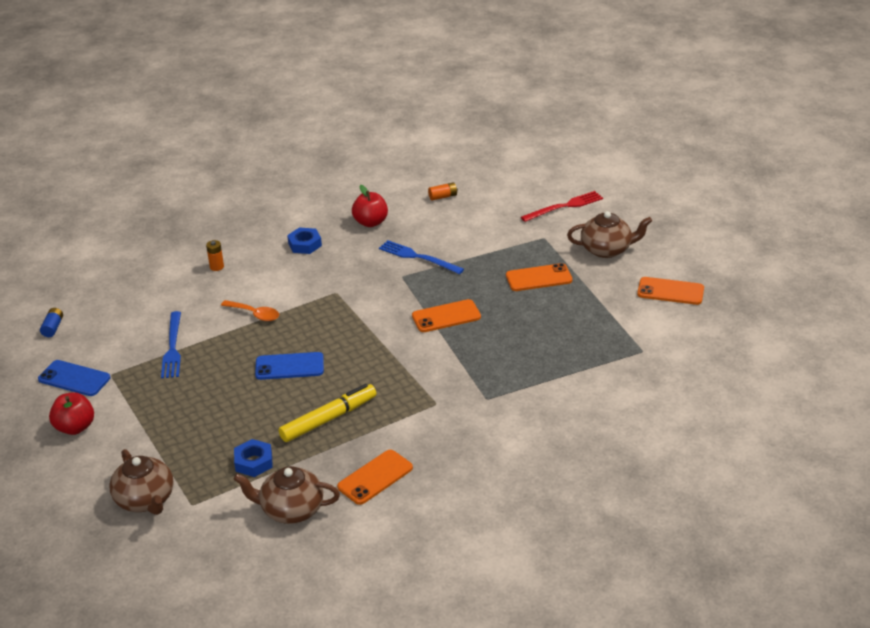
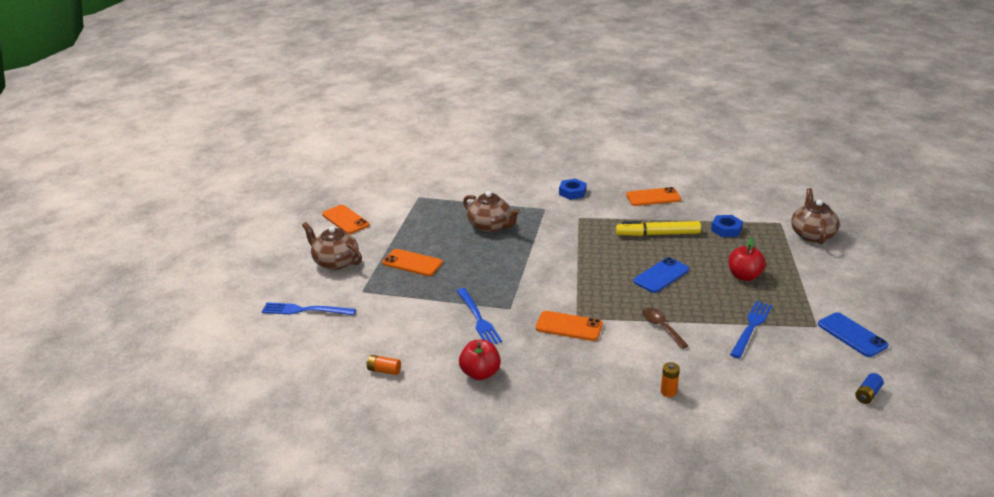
camera: 145 degrees left, 5 degrees down
(75, 427) = (857, 296): red apple -> red apple (744, 276)
(255, 314) = (661, 327): orange spoon -> brown spoon
(289, 366) = (661, 275): blue phone -> blue phone turned 75 degrees counterclockwise
(291, 510) = (716, 200): brown teapot -> brown teapot (490, 226)
(305, 244) = (564, 378): blue nut -> blue nut (572, 192)
(446, 316) = (512, 264): orange phone -> orange phone (569, 326)
(564, 206) = (305, 310): red fork -> blue fork

